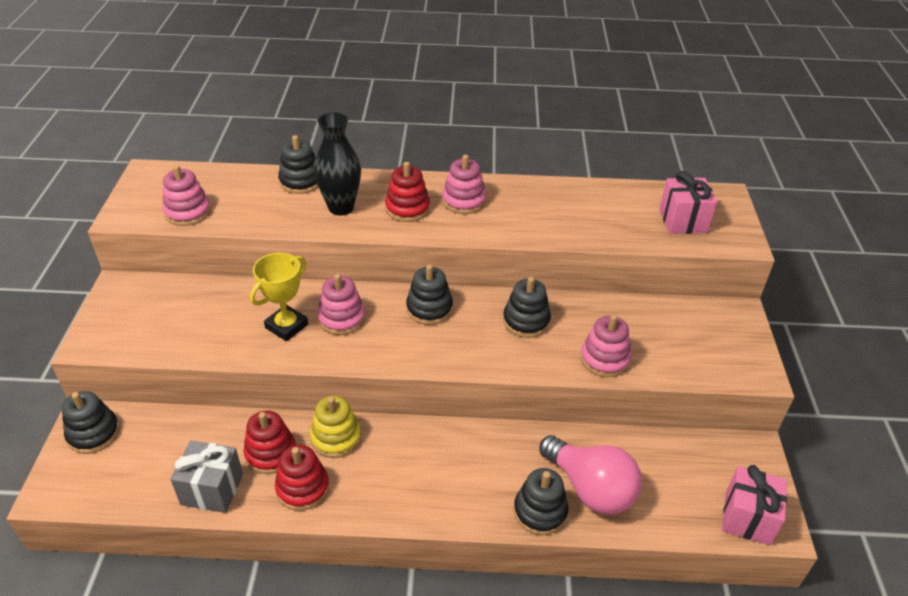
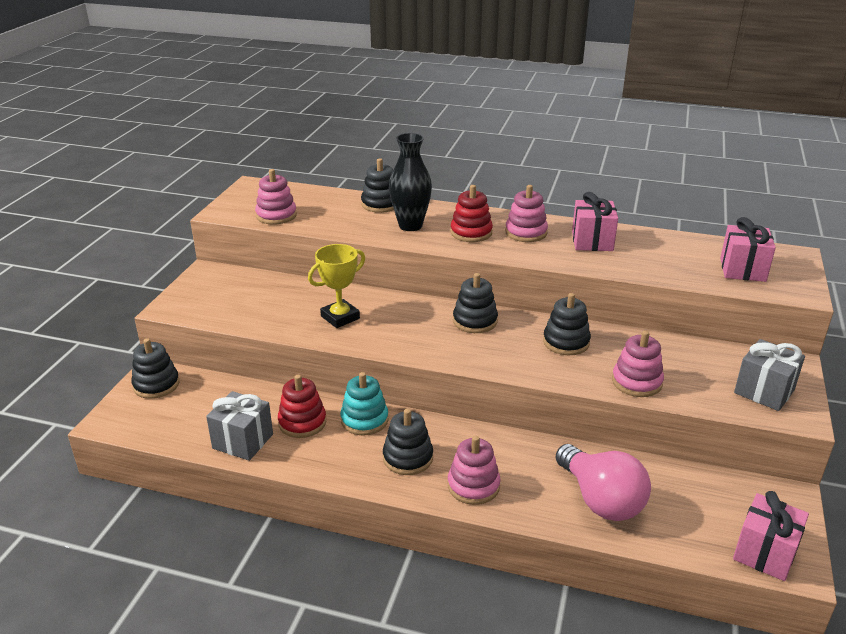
camera: 15 degrees right, 10 degrees down
(302, 488) = (322, 453): red stacking toy -> none
(336, 437) = (364, 420): yellow stacking toy -> turquoise stacking toy
(342, 318) = (391, 318): pink stacking toy -> pink stacking toy (473, 486)
(532, 204) = (592, 241): none -> pink gift
(540, 511) = (544, 510): black stacking toy -> black stacking toy (408, 458)
(721, 350) = (764, 391): none -> grey gift

